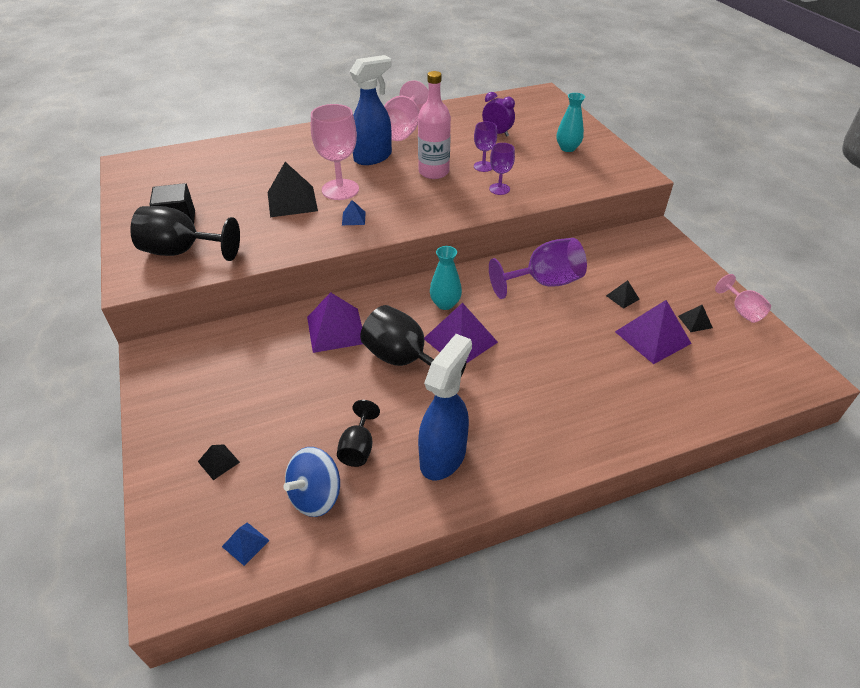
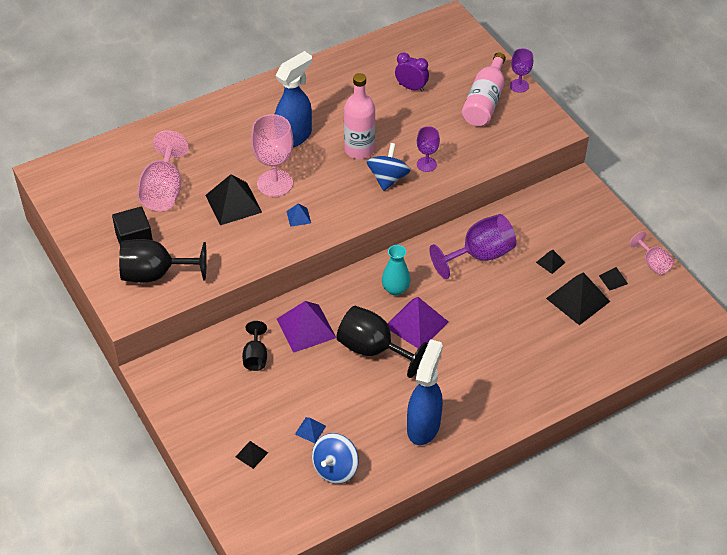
camera: 10 degrees left, 5 degrees up
(245, 543) = (296, 508): blue pyramid -> blue pyramid (310, 430)
(358, 447) = (356, 428): black goblet -> black goblet (255, 357)
(403, 130) = (314, 94): pink goblet -> pink goblet (164, 190)
(456, 196) = (388, 178): none -> blue spinning top
(483, 166) = (406, 136): purple goblet -> purple goblet (519, 86)
(567, 148) = (484, 101): turquoise vase -> pink bottle
(652, 337) = (577, 300): purple pyramid -> black pyramid

